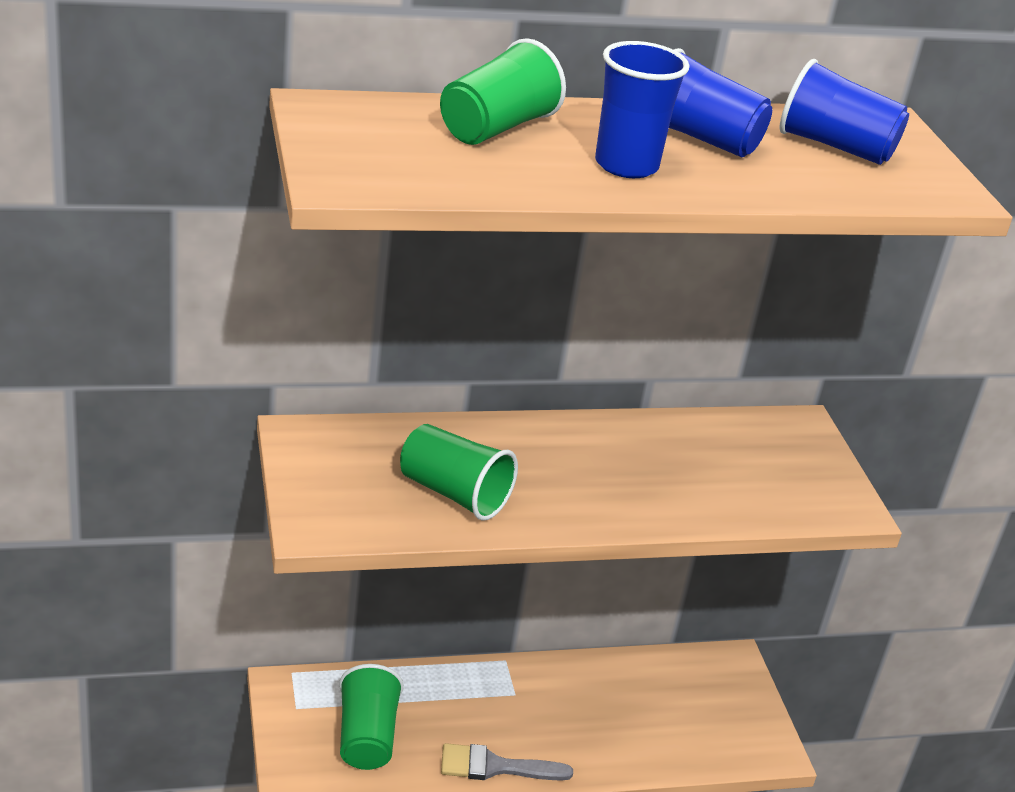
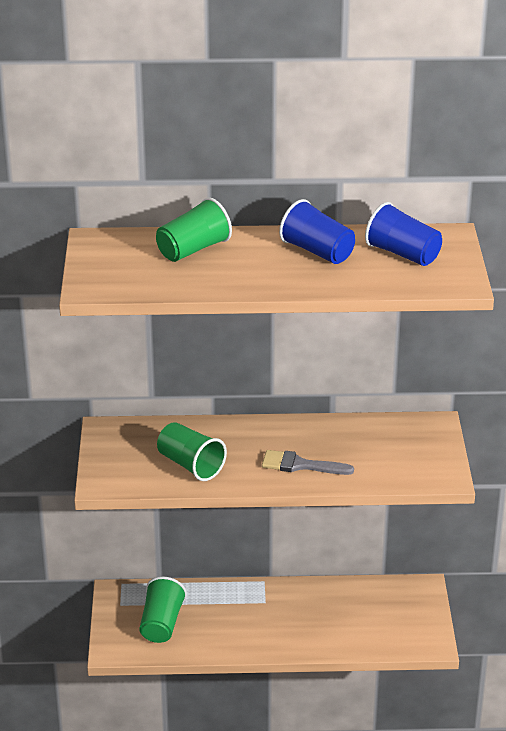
camera: 15 degrees right, 0 degrees up
(495, 766) = (241, 645): grey brush -> grey brush (300, 465)
(626, 165) = (262, 272): blue cup -> none

